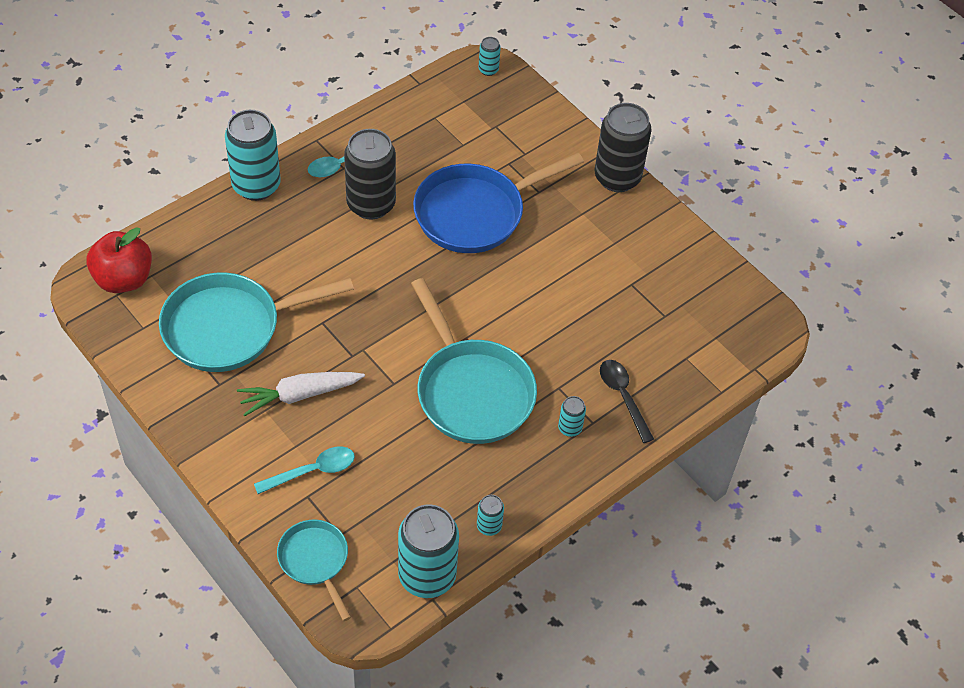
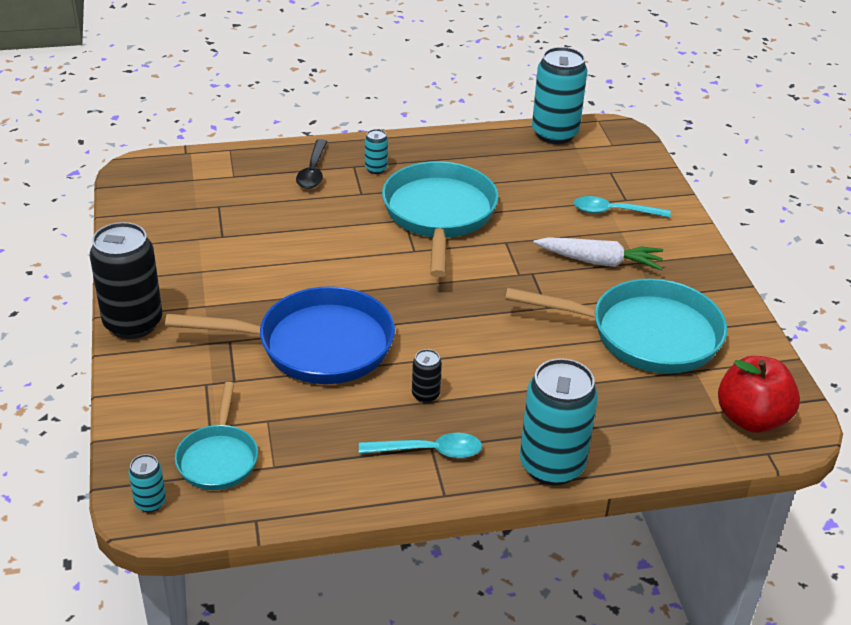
camera: 150 degrees left, 15 degrees down
(315, 561) = (637, 165): turquoise pan -> turquoise pan (218, 458)
(371, 204) = (425, 395): black can -> black can, size x0.45
(489, 526) = (488, 141): turquoise can -> none

